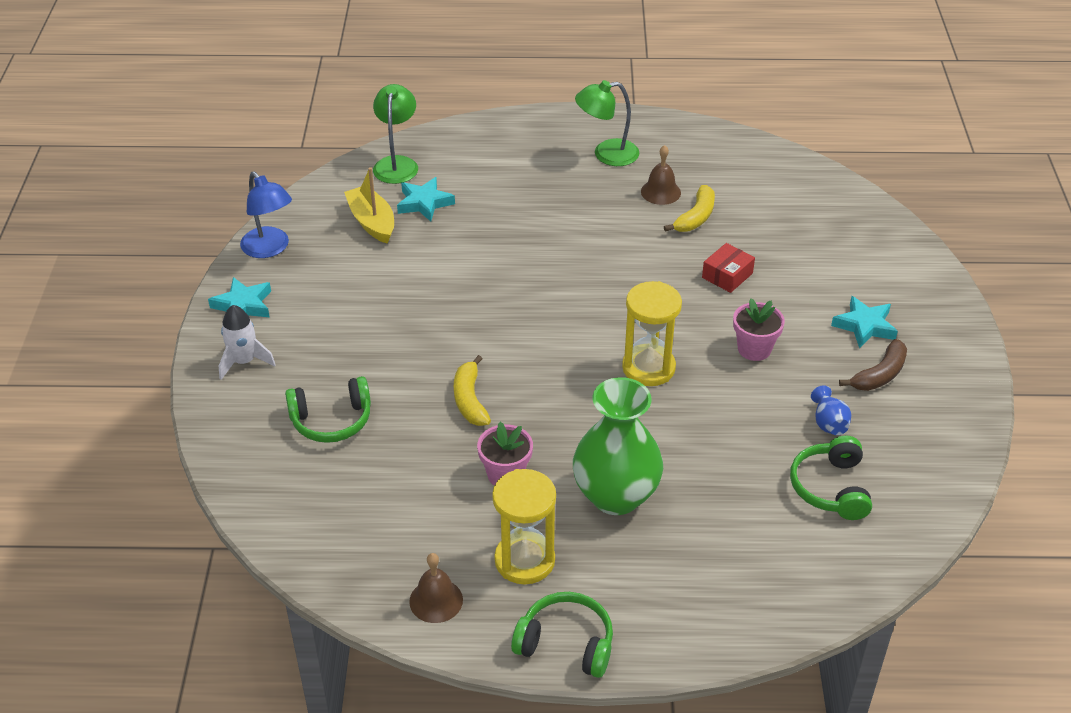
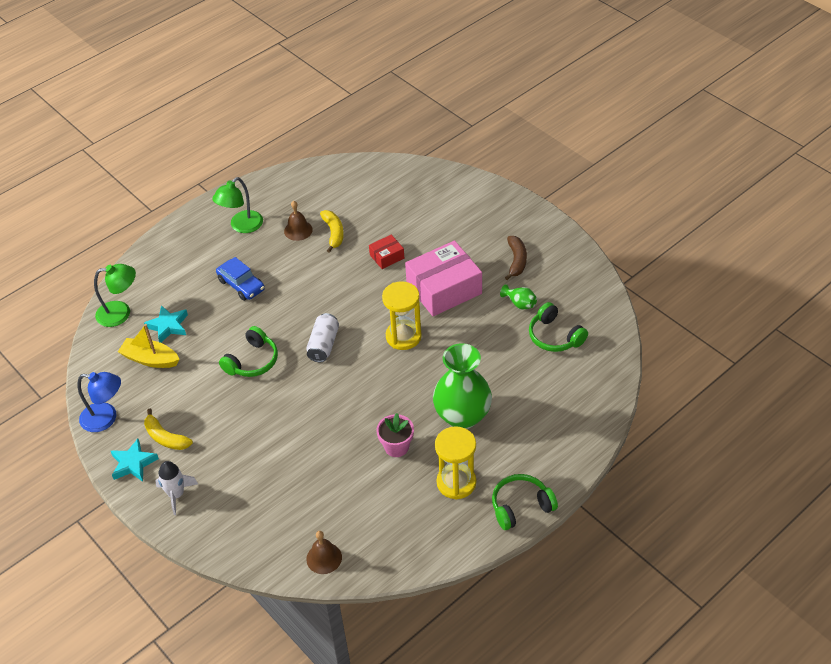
camera: 40 degrees left, 5 degrees up
(331, 420) = (269, 489): green headphones -> green headphones (252, 361)
(397, 164) = (121, 313): green lamp -> green lamp turned 120 degrees clockwise
(436, 600) = (437, 537): brown bell -> brown bell (324, 558)
(470, 400) = (331, 421): yellow banana -> yellow banana (165, 437)
(540, 209) = (241, 285): none -> blue car
(553, 319) = (323, 345): none -> white can
(727, 275) = (387, 256): red box -> red box turned 60 degrees clockwise
(754, 349) = (444, 289): pink flower pot -> pink box
(828, 423) = (519, 303): blue vase -> green vase
(865, 326) = (483, 239): turquoise star -> none

